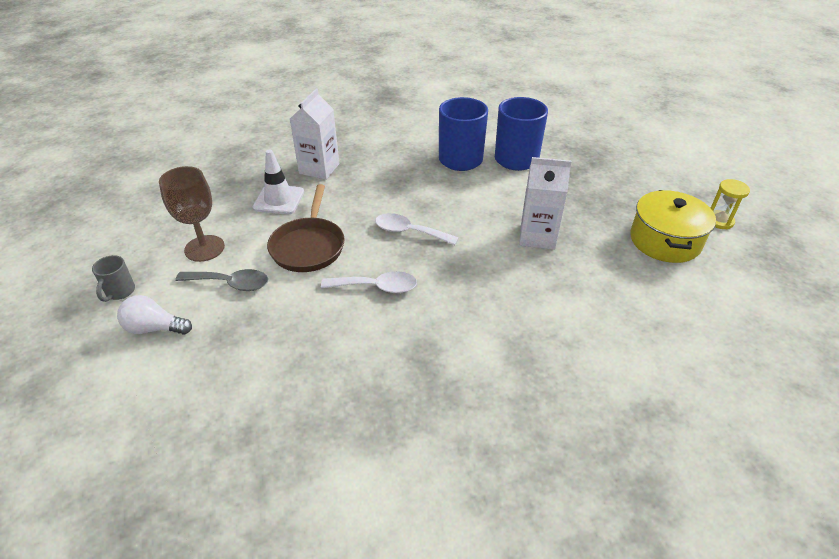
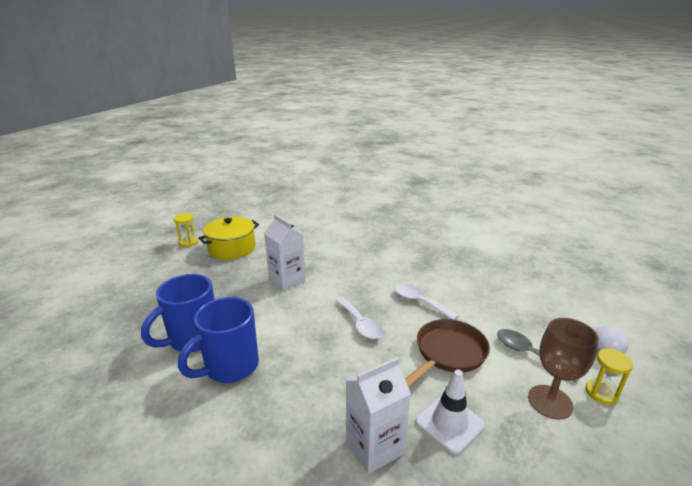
camera: 140 degrees left, 15 degrees down
(120, 292) = (638, 395): grey mug -> none
(156, 277) = (601, 393): none -> yellow hourglass

